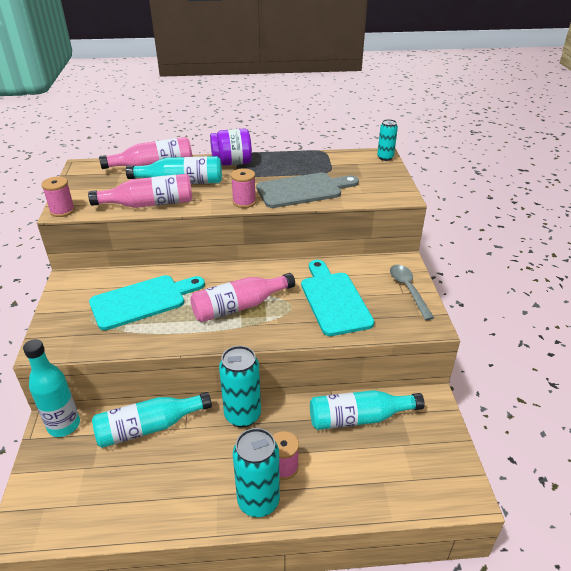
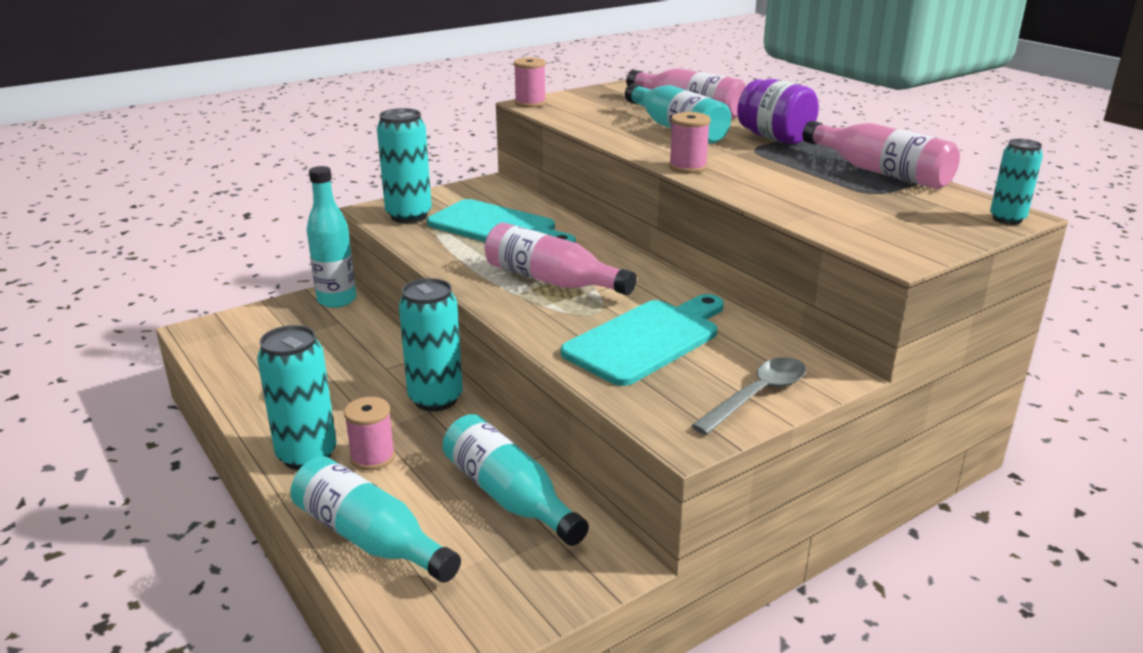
camera: 60 degrees right, 10 degrees down
(77, 334) = (409, 216): none -> turquoise can
(149, 204) = (602, 129): pink bottle -> pink bottle (880, 172)
(149, 427) = (369, 346): turquoise bottle -> turquoise bottle (370, 538)
(303, 190) = (782, 190): grey cutting board -> none

